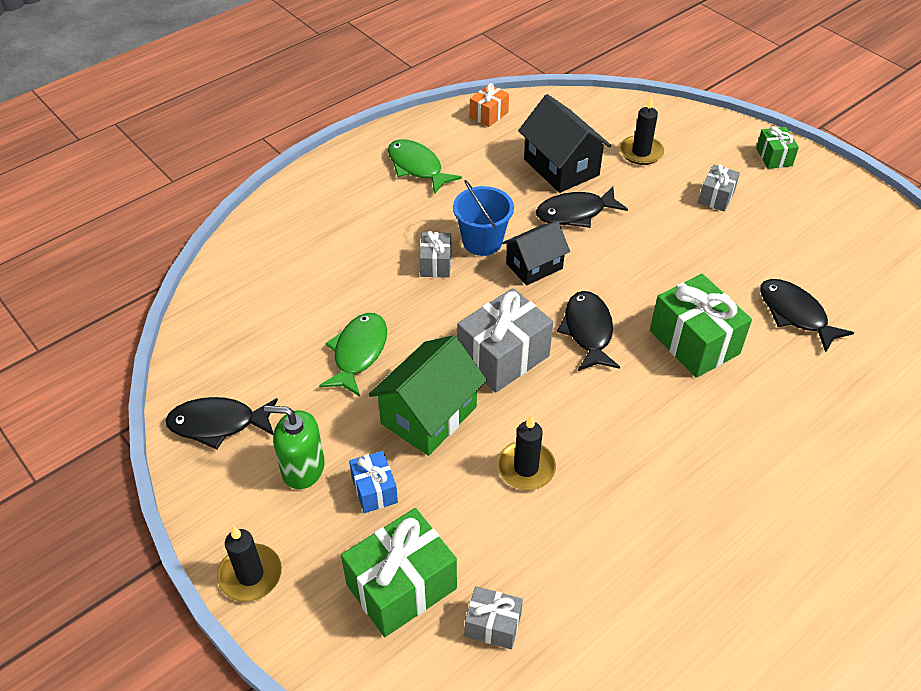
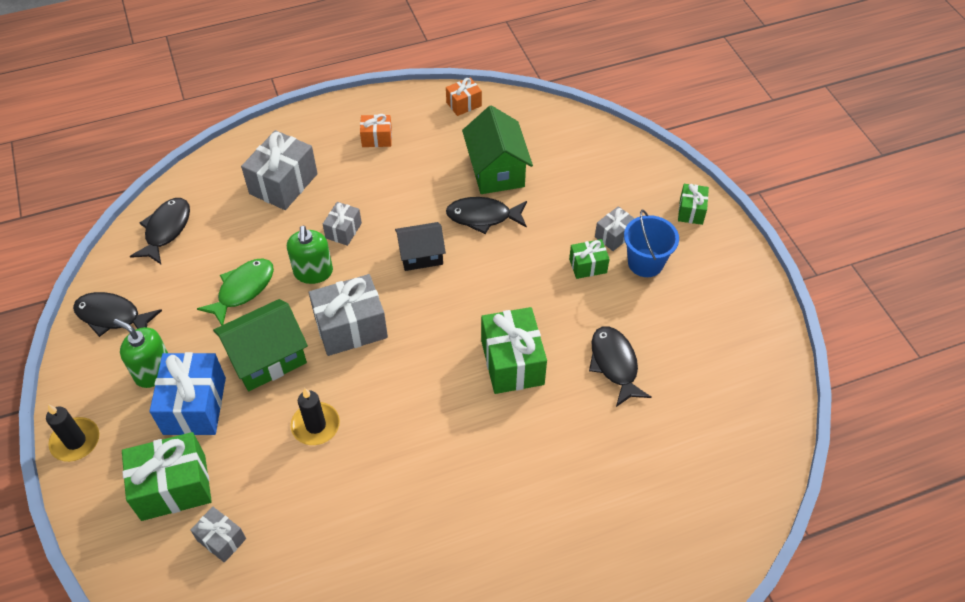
camera: 20 degrees right, 5 degrees up
(340, 235) = (283, 184): none -> grey gift
(374, 490) = (195, 406): blue gift -> blue gift, size x1.85
(417, 167) = (377, 138): green fish -> orange gift
(427, 313) = (313, 272): none -> green soap dispenser
(482, 242) = (391, 221): blue bucket -> blue bucket (645, 263)
(561, 167) = (496, 170): black house -> green house
(588, 331) = (431, 326): black fish -> black fish (166, 230)
(641, 152) = (574, 175): black candle -> none
(709, 231) = (588, 266): none -> green gift

